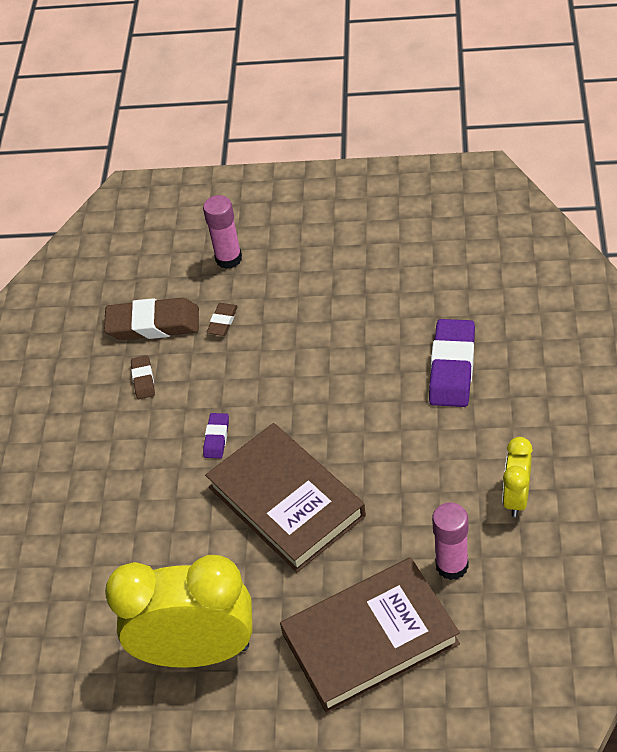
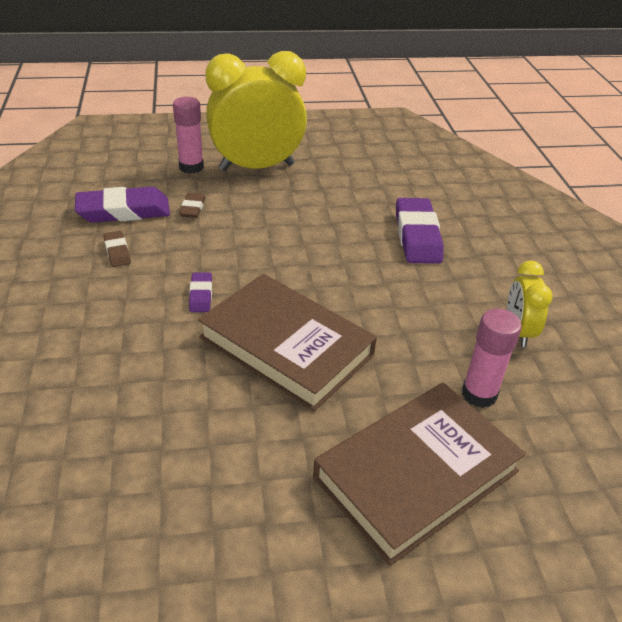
camera: 20 degrees left, 10 degrees down
(153, 324) = (124, 211): brown eraser -> purple eraser
(197, 651) = (210, 506): yellow clock -> yellow clock (257, 167)

